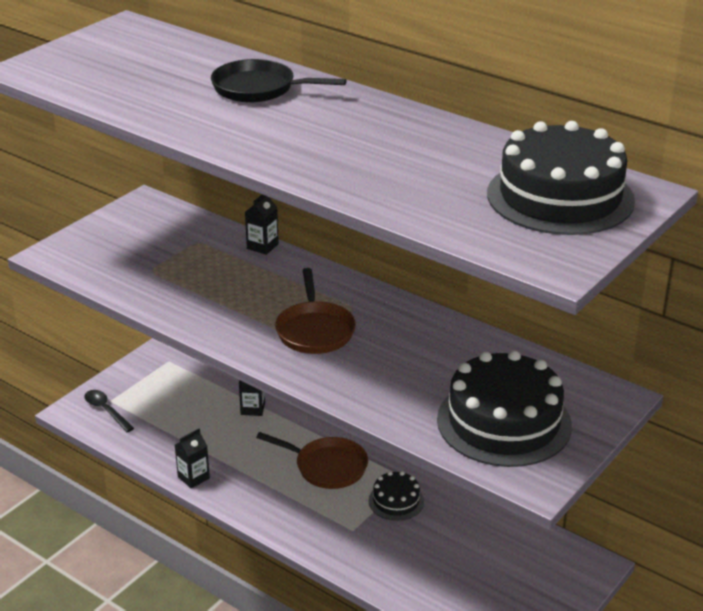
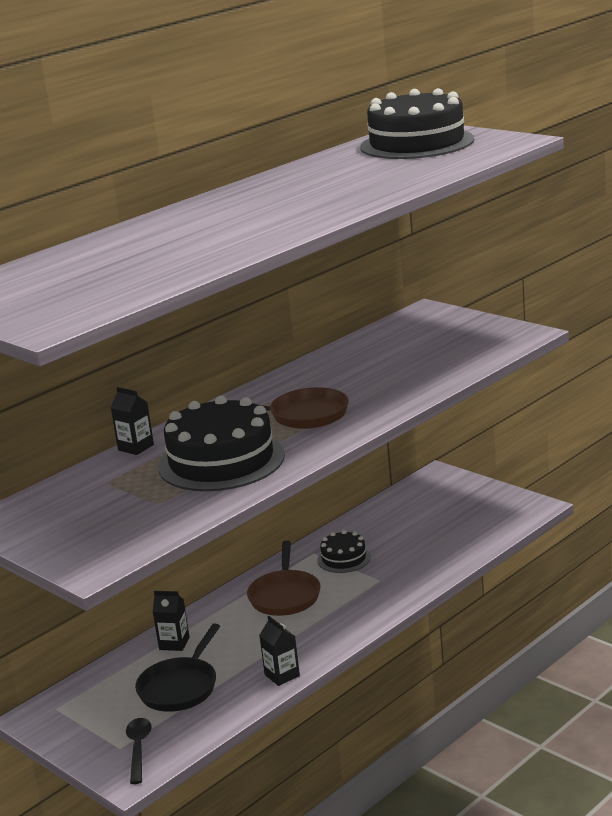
camera: 80 degrees left, 10 degrees down
(106, 410) = (138, 749): black spoon -> black spoon turned 120 degrees clockwise
(259, 89) = (170, 230): black pan -> black pan (180, 687)
(327, 467) = (285, 595): brown pan -> brown pan turned 150 degrees clockwise
(504, 422) = (453, 344): black cake -> black cake (221, 461)

